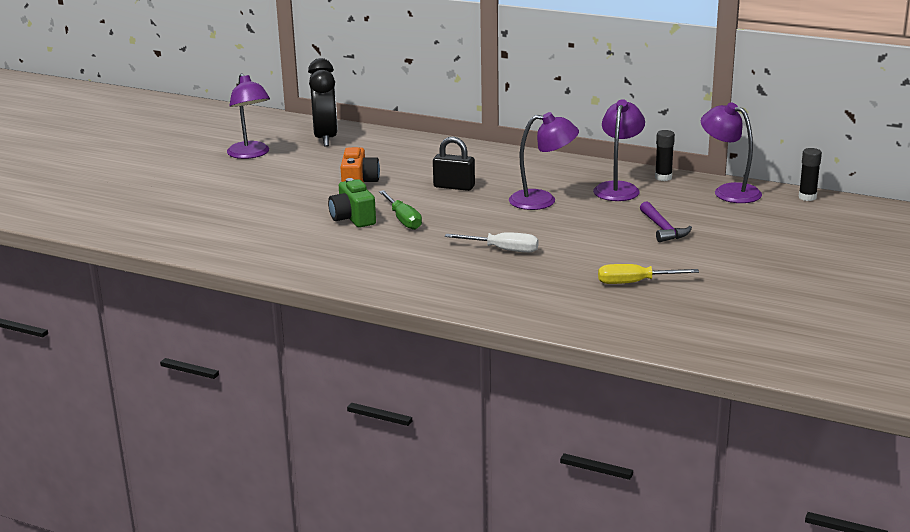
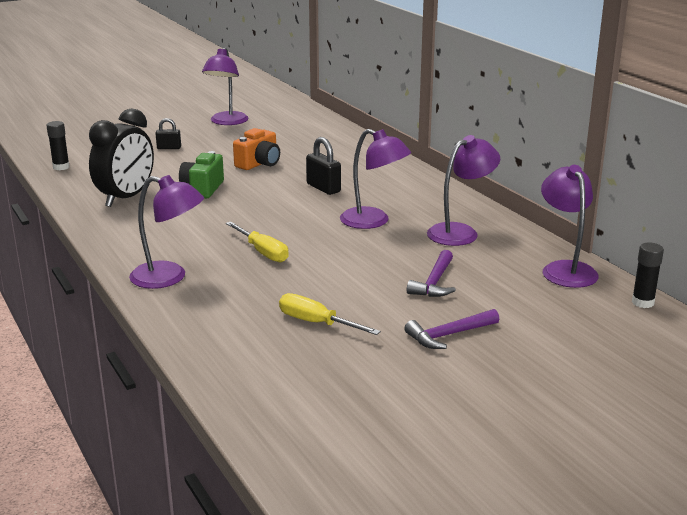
camera: 35 degrees right, 0 degrees up
(244, 193) = (169, 148): none -> black padlock
(326, 138) = (299, 125): black clock -> black clock (126, 198)
(403, 220) = (235, 202): green screwdriver -> none
(468, 292) = (169, 278): none -> purple lamp
(503, 250) = (263, 252): white screwdriver -> yellow screwdriver
(663, 177) = (521, 236): black glue stick -> black glue stick (61, 167)
(730, 258) = (449, 335): none -> purple hammer

